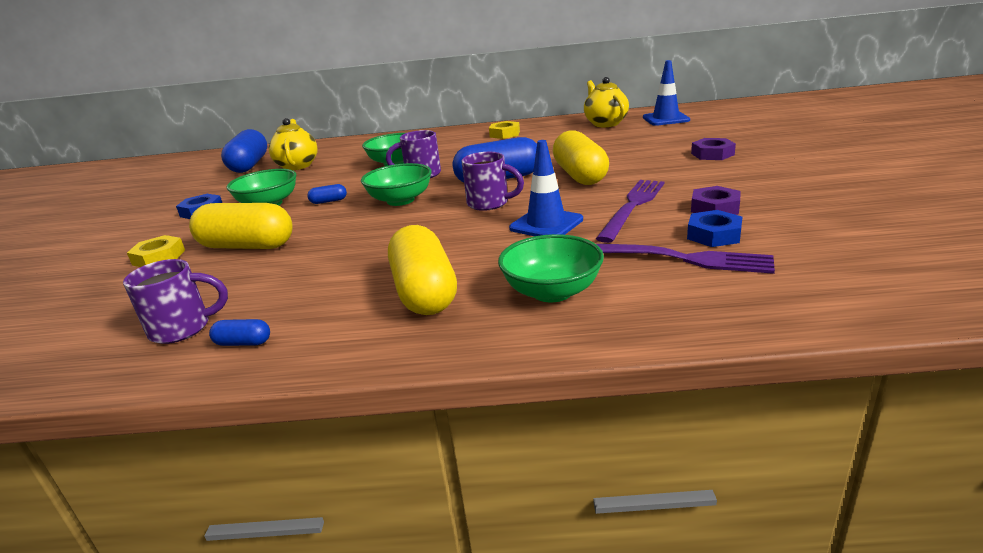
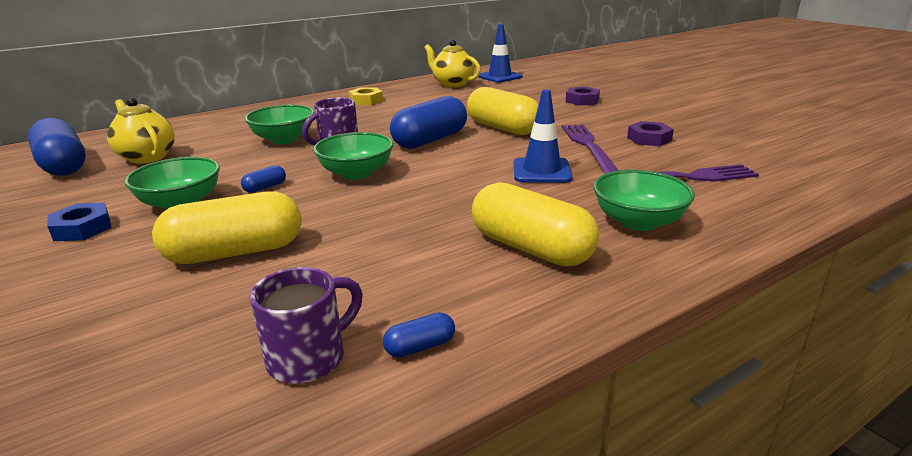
camera: 35 degrees left, 0 degrees up
(159, 257) = (110, 293): yellow nut -> none
(490, 203) = (459, 162): purple mug -> none
(714, 235) = (680, 157): blue nut -> none

